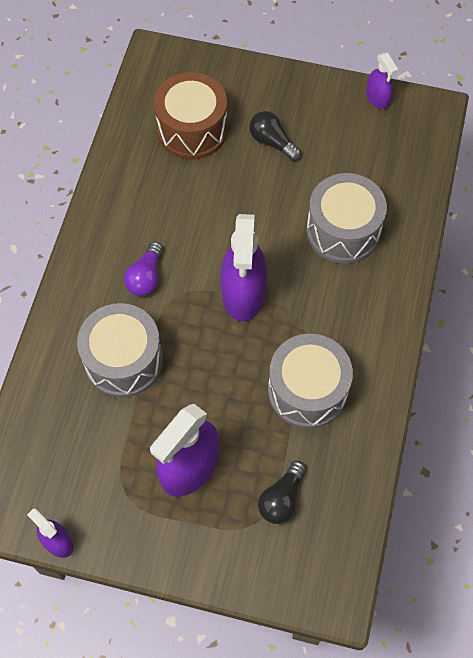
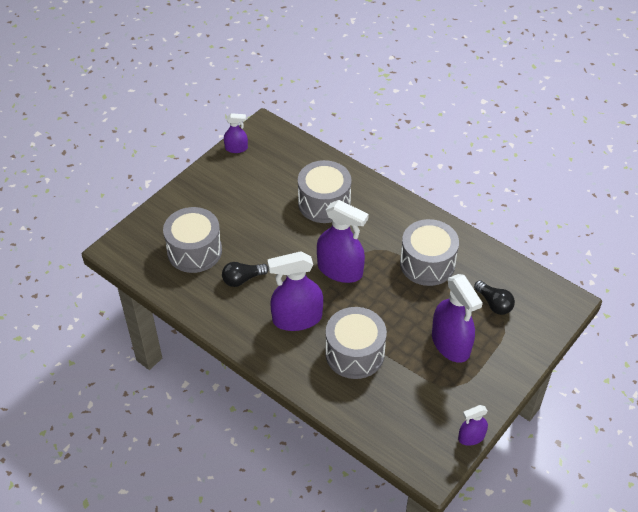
camera: 65 degrees left, 15 degrees down
(146, 277) = (297, 318): purple light bulb -> purple spray bottle
(192, 130) = (194, 251): brown drum -> grey drum
(272, 142) = (234, 212): black light bulb -> black light bulb (242, 279)

